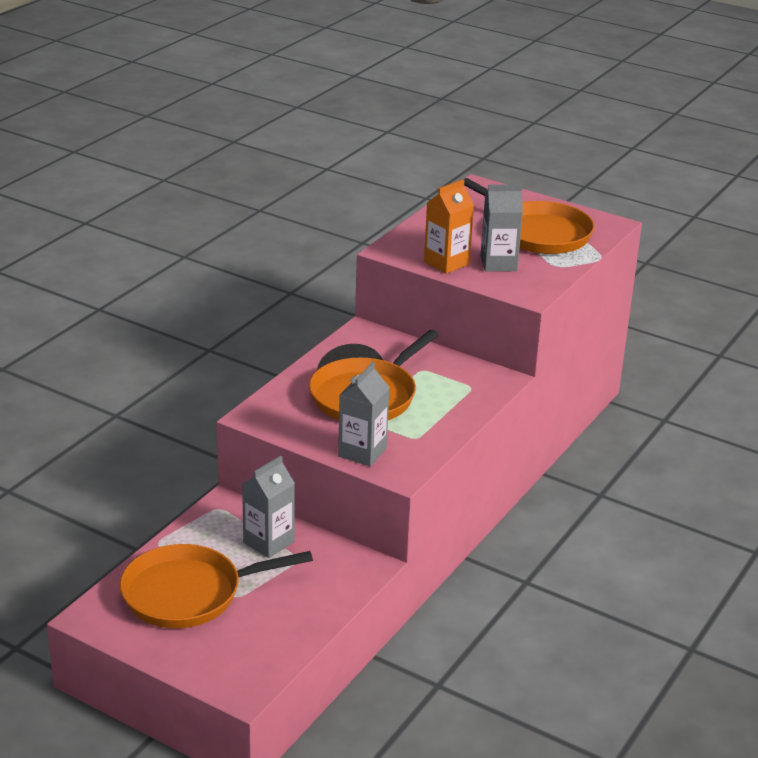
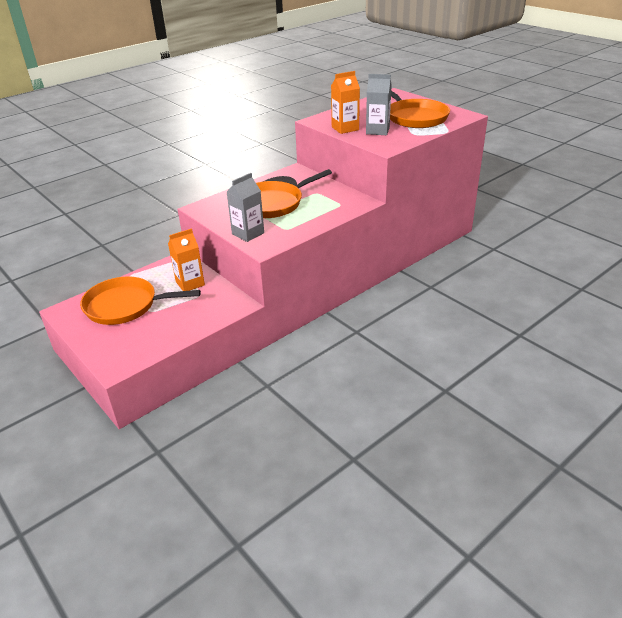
camera: 20 degrees right, 5 degrees up
(268, 542) = (190, 283): grey carton -> orange carton

